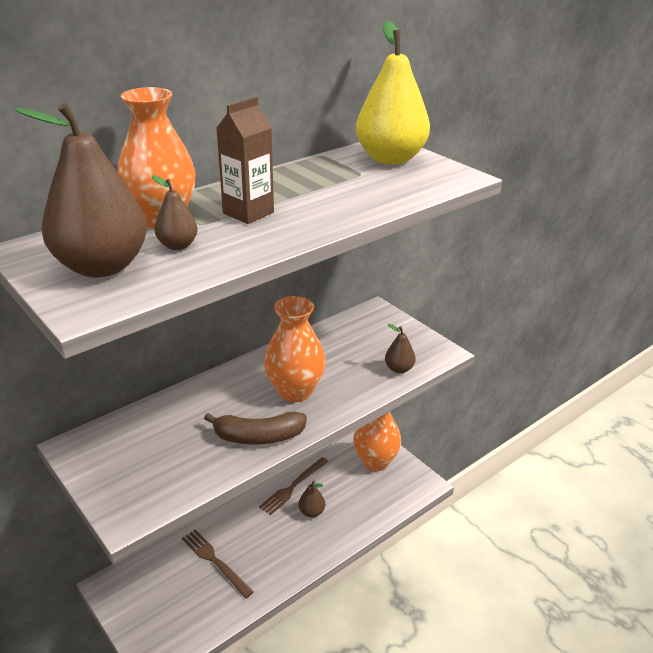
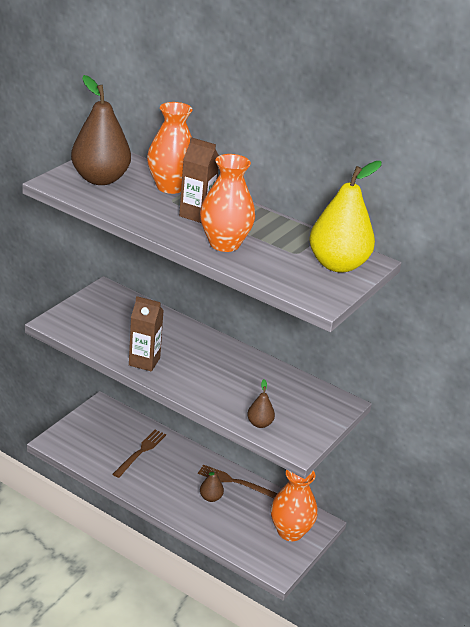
camera: 70 degrees right, 0 degrees up
(178, 245) = (137, 197): brown pear -> none
(258, 437) = (144, 361): brown banana -> brown carton
(295, 391) = (203, 371): orange vase -> orange vase (224, 244)

